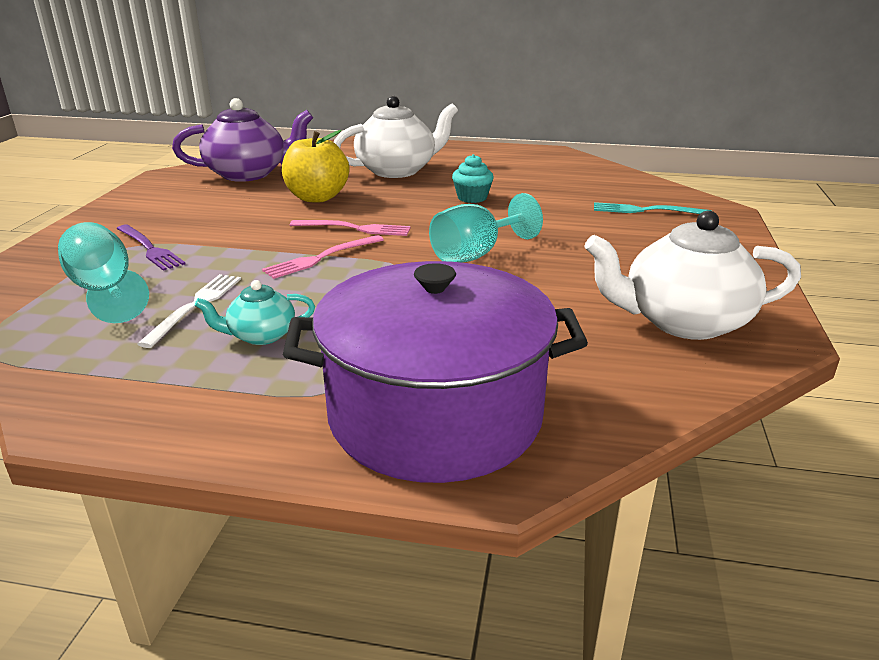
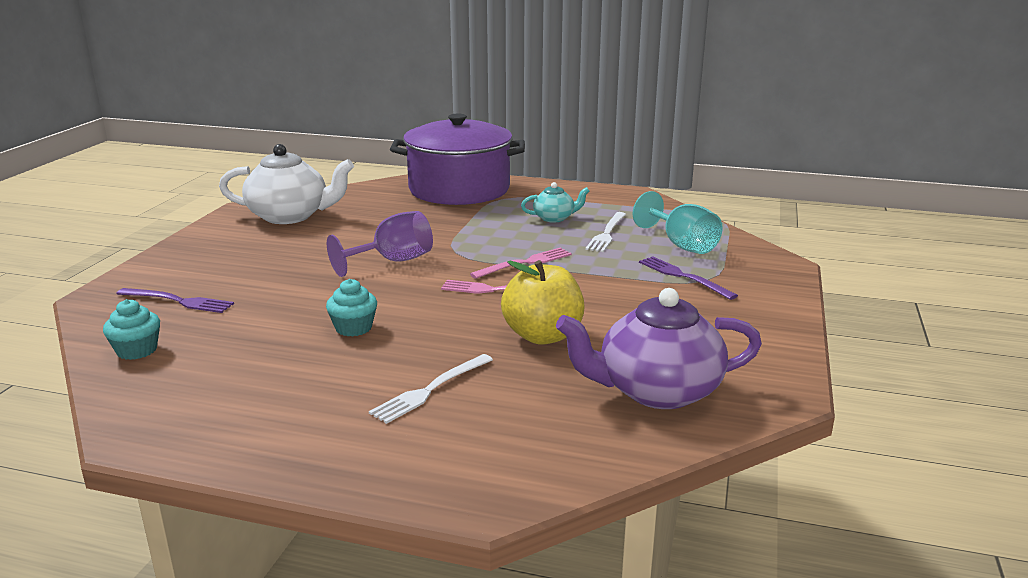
camera: 175 degrees left, 5 degrees down
(397, 170) = (430, 390): white teapot -> white fork
(476, 254) = (392, 261): turquoise goblet -> purple goblet
(619, 181) = (137, 350): none -> turquoise cupcake
(646, 210) = (178, 301): turquoise fork -> purple fork

